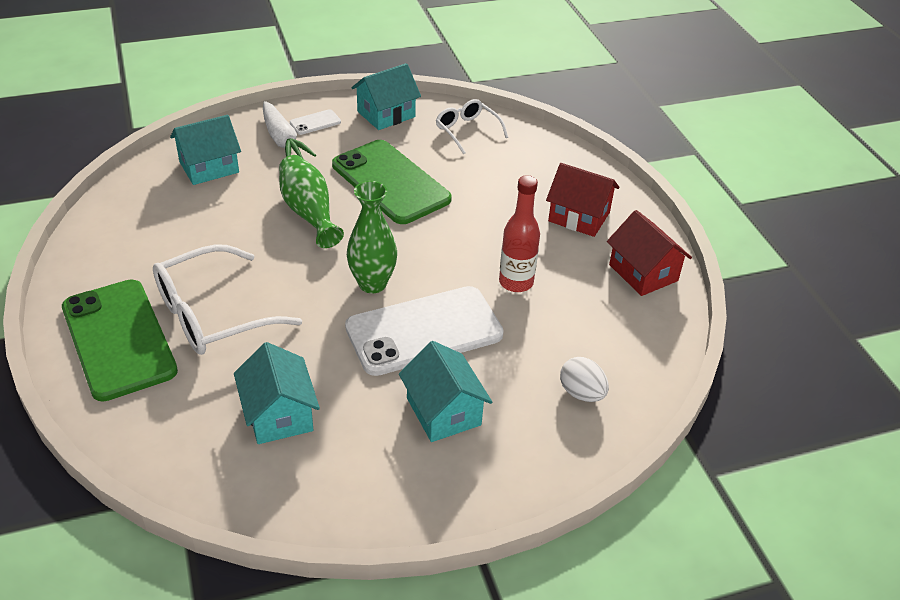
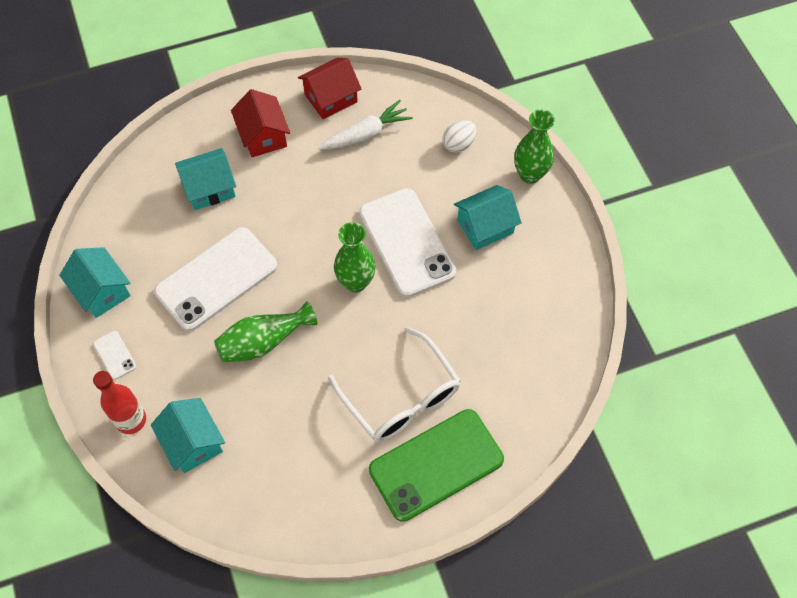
camera: 90 degrees left, 20 degrees up
(279, 414) = (501, 331): turquoise house -> turquoise house (209, 188)
(283, 141) = (147, 381): white carrot -> white carrot (366, 134)
(390, 182) = (216, 279): green phone -> white phone
(467, 131) = (133, 219): white glasses -> none
(516, 282) = (347, 182): red bottle -> red bottle (131, 420)
(532, 472) = (530, 174): none -> green vase
(579, 217) = (263, 136): red house -> red house turned 45 degrees counterclockwise

